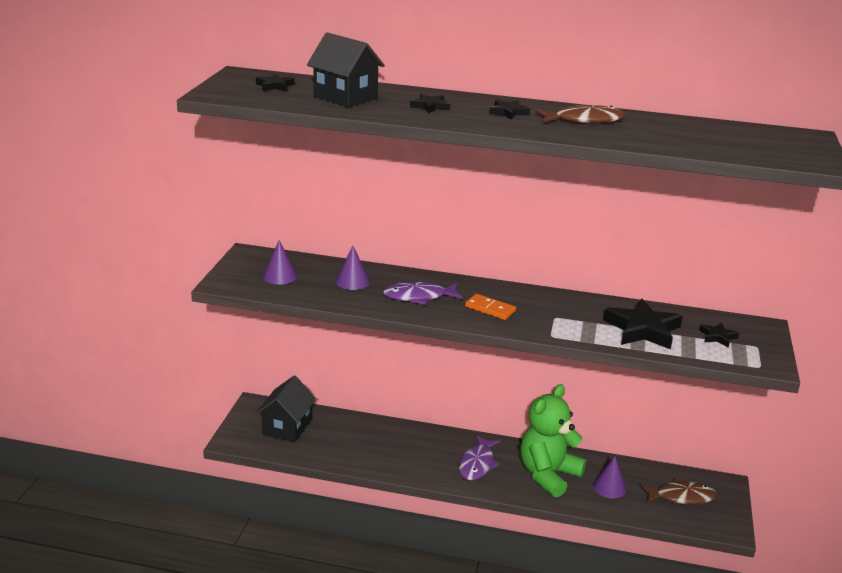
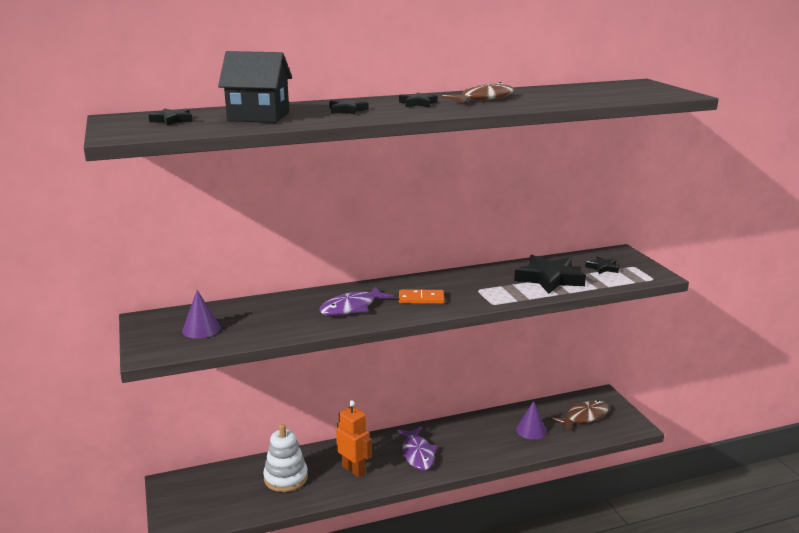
camera: 30 degrees left, 5 degrees down
(286, 427) = (219, 492): black house -> none
(346, 438) = (286, 478): none -> white stacking toy
(352, 281) = (277, 313): purple cone -> none
(408, 454) = (354, 470): none -> orange robot
(548, 475) = (479, 440): green teddy bear -> none

